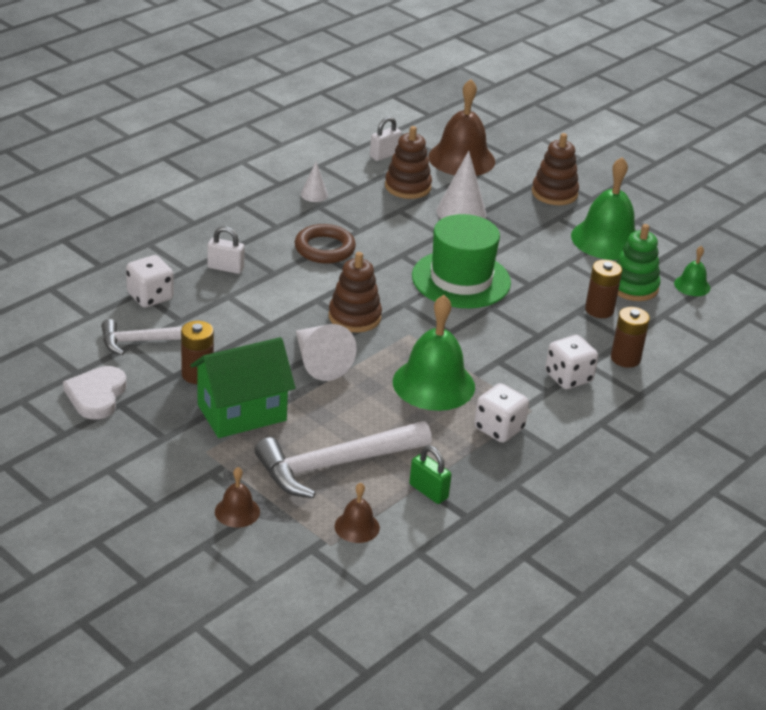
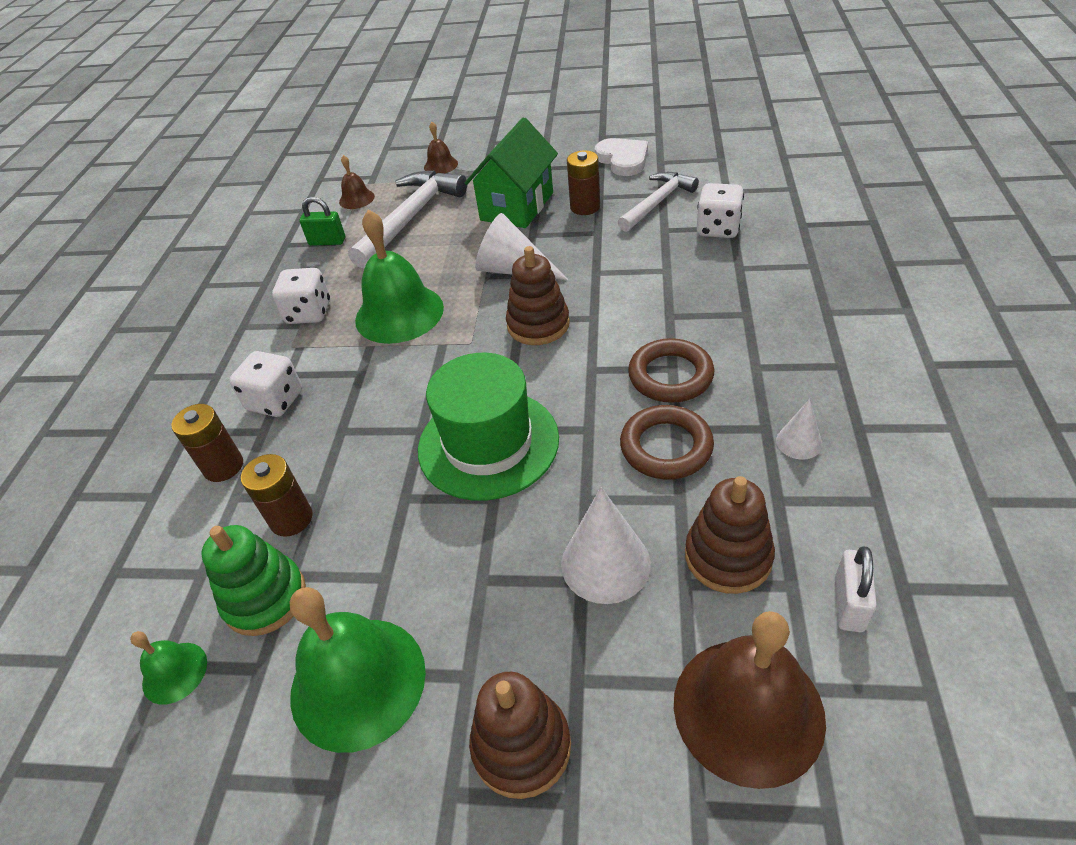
camera: 150 degrees right, 10 degrees up
(225, 268) = (714, 290): white padlock -> none
(375, 227) = (666, 447): none -> brown ring

